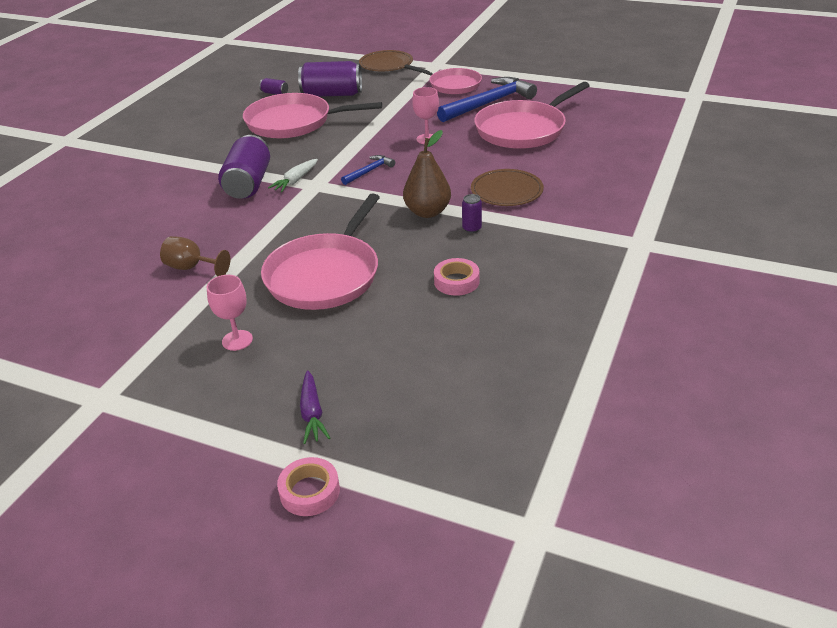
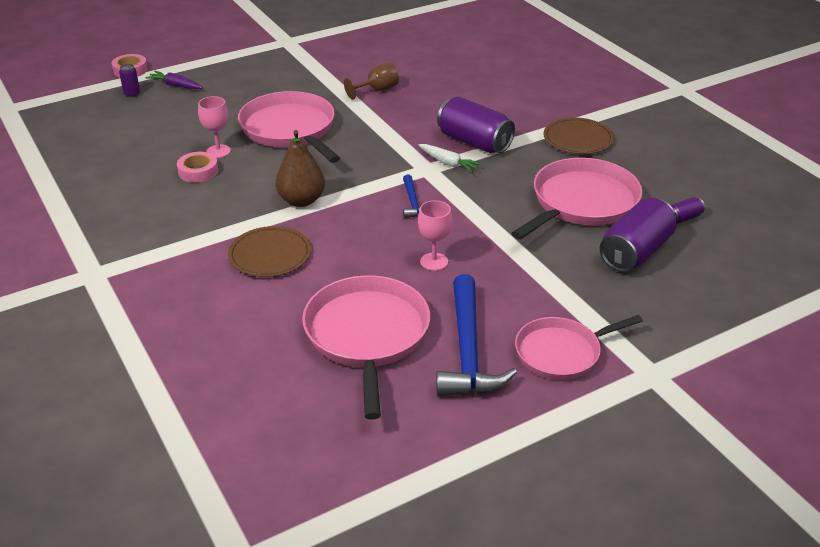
camera: 125 degrees right, 0 degrees up
(237, 340) = (272, 84): pink goblet -> pink goblet (218, 151)
(295, 181) = (448, 163): white carrot -> white carrot turned 150 degrees clockwise
(386, 63) = (704, 334): brown plate -> brown plate (578, 139)
(472, 228) = (246, 208): purple can -> purple can (132, 94)

